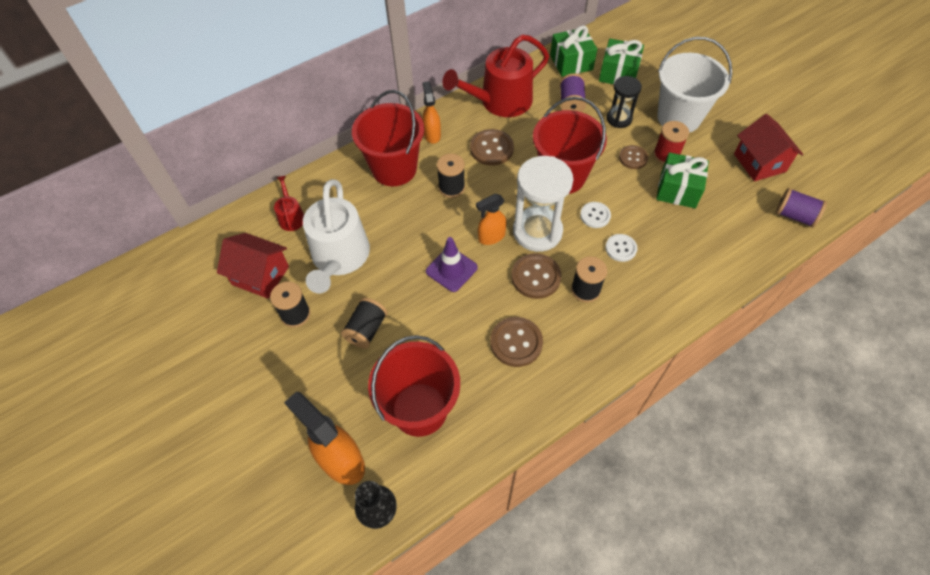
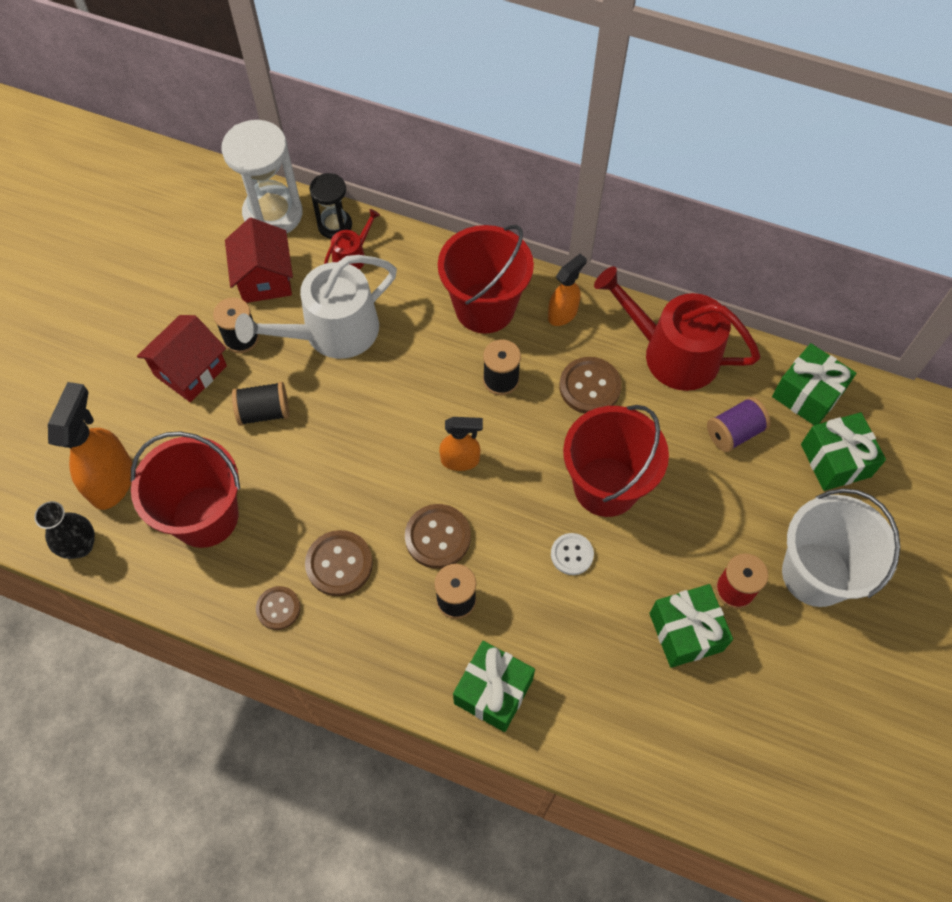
camera: 55 degrees right, 5 degrees up
(451, 269) = (390, 446): purple traffic cone -> none
(491, 237) = (460, 460): orange spray bottle -> orange spray bottle turned 150 degrees clockwise
(537, 231) = (502, 504): white hourglass -> white hourglass (273, 214)
(619, 119) = (753, 502): black hourglass -> black hourglass (335, 225)
(620, 248) = (543, 609): white button -> none
(633, 158) = (698, 552): brown button -> brown button (278, 608)
(659, 302) = (493, 691): none -> green gift
(759, 163) = (814, 716): red house -> red house (190, 370)
(794, 216) = (752, 802): purple spool -> none

